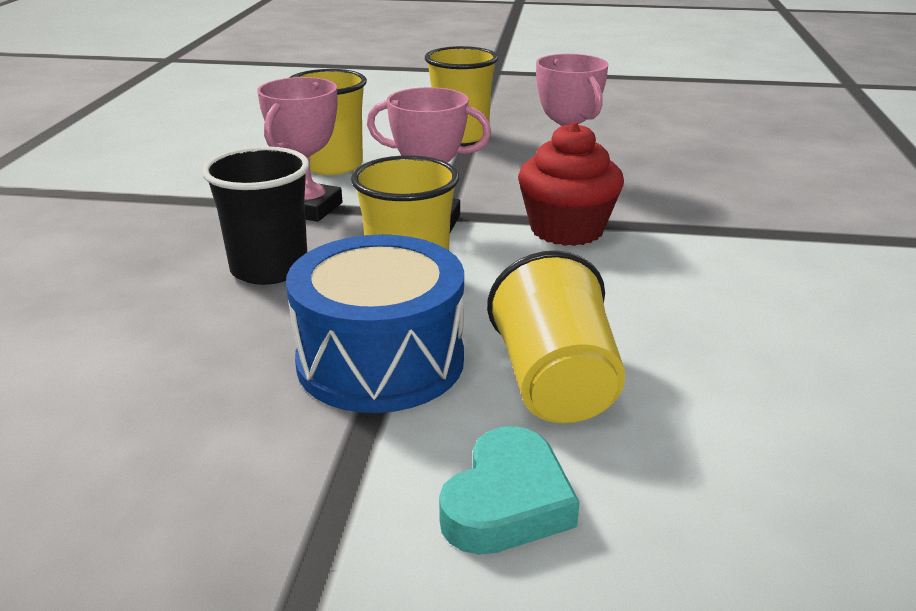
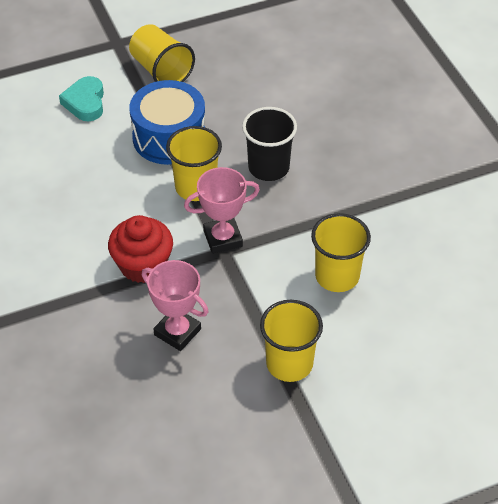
camera: 150 degrees right, 20 degrees up
(309, 208) = (301, 223): pink trophy -> none
(555, 384) = (94, 154): yellow cup -> yellow cup (161, 70)

